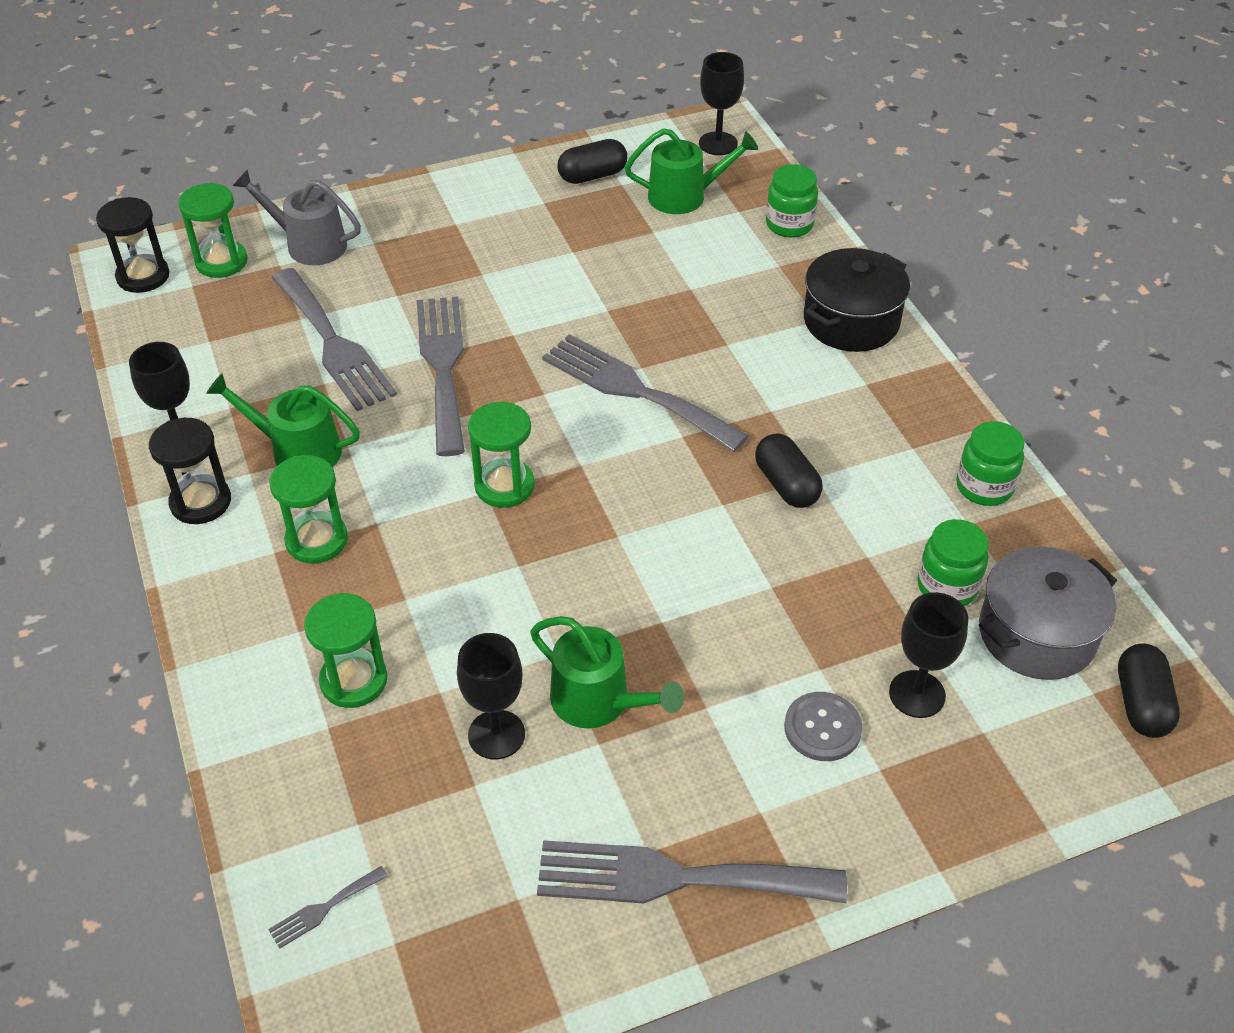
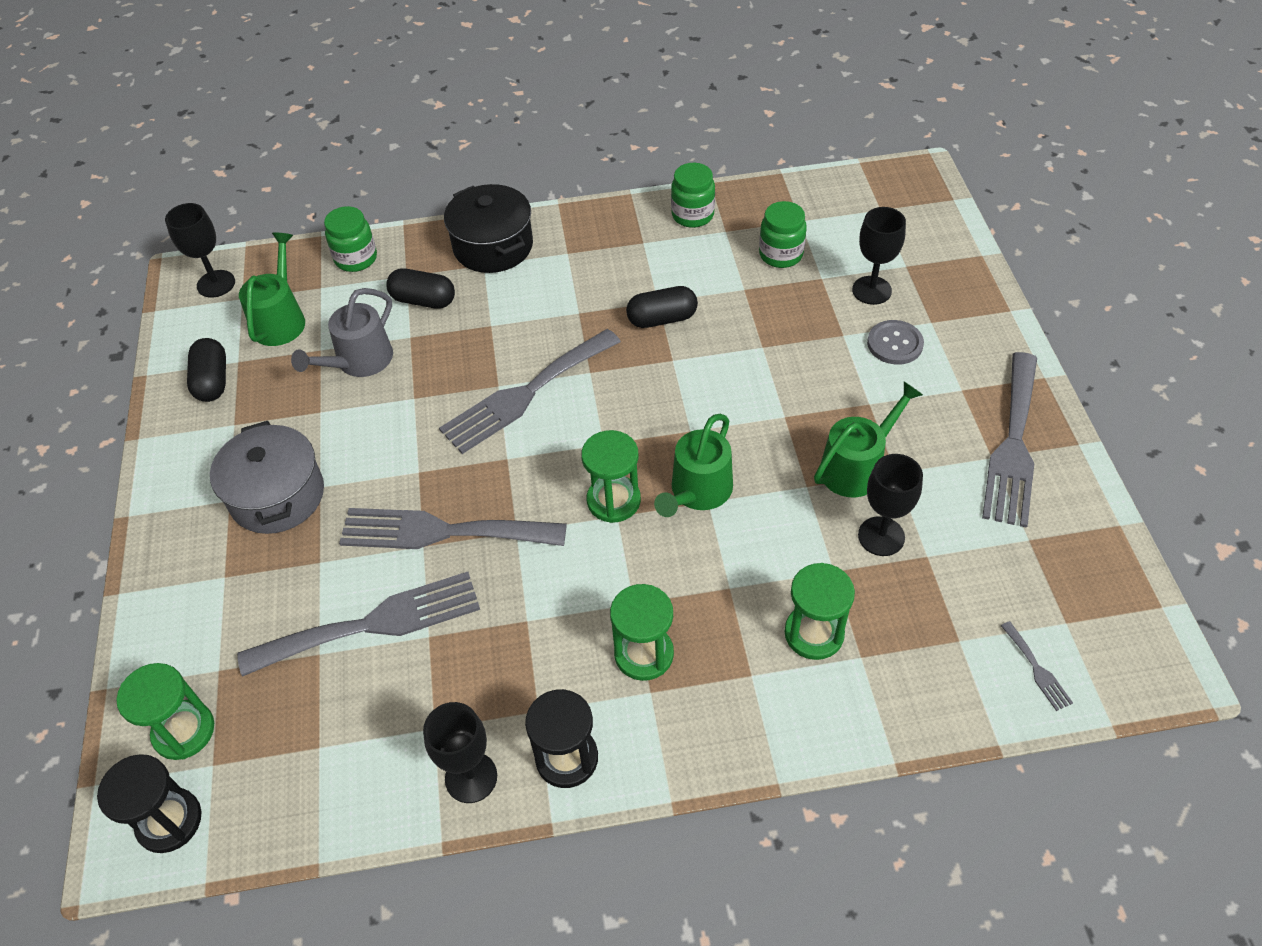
camera: 75 degrees left, 5 degrees up
(298, 450) = (519, 664): green watering can -> green watering can (697, 492)
(309, 244) = (197, 638): grey watering can -> grey watering can (359, 361)
(1037, 634) = (829, 222): grey pot -> grey pot (277, 495)
(1141, 703) = (891, 191): black capsule -> black capsule (423, 300)

